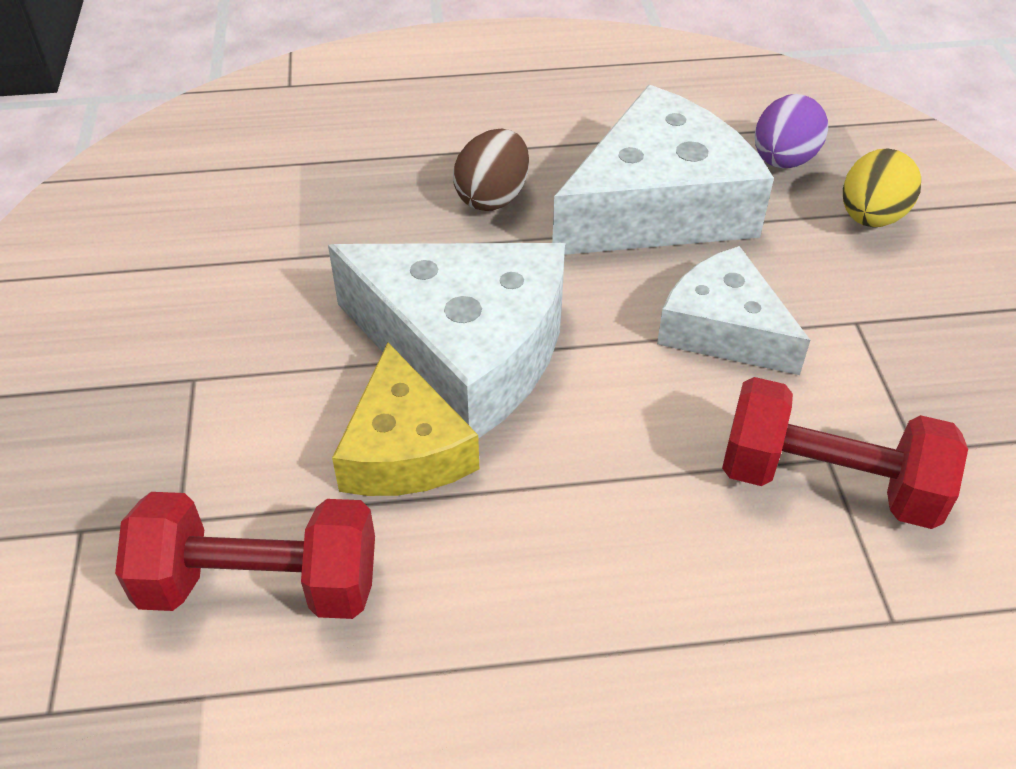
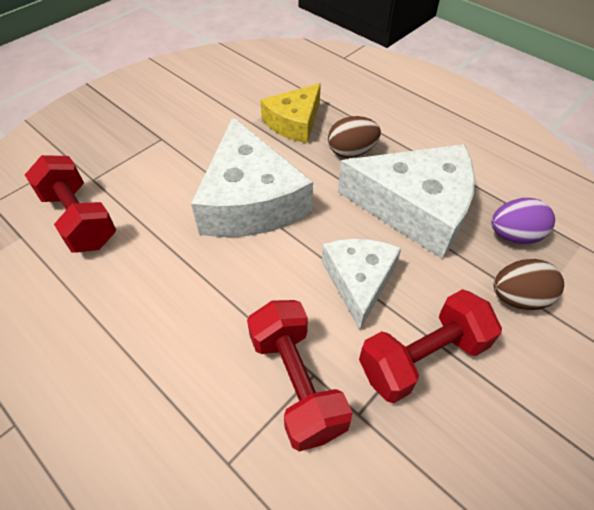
camera: 50 degrees right, 5 degrees up
(404, 449) = (178, 216): yellow cheese -> yellow cheese (294, 122)
(871, 217) = (518, 298): yellow egg -> brown egg
(884, 345) = (422, 357): none -> red dumbbell

